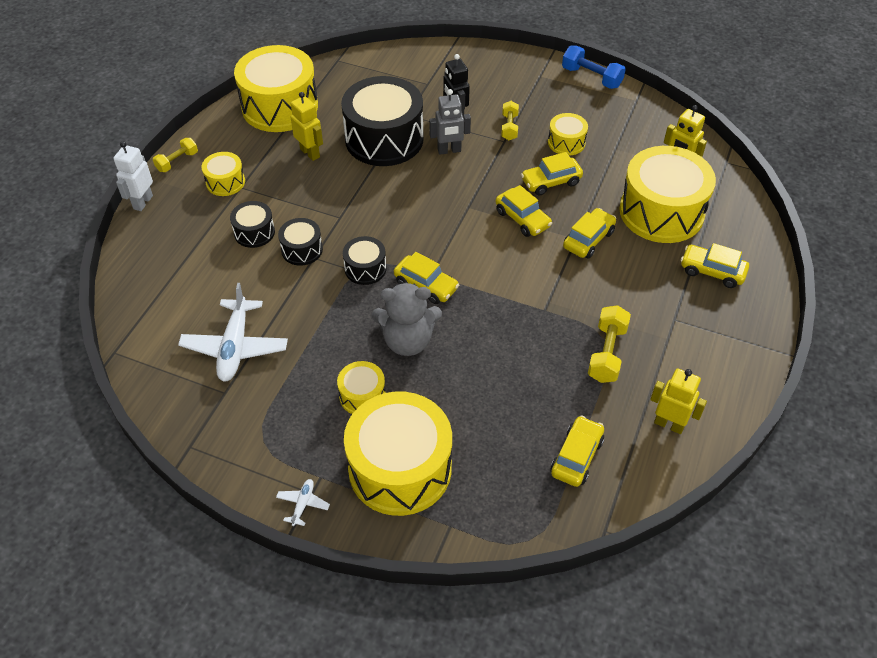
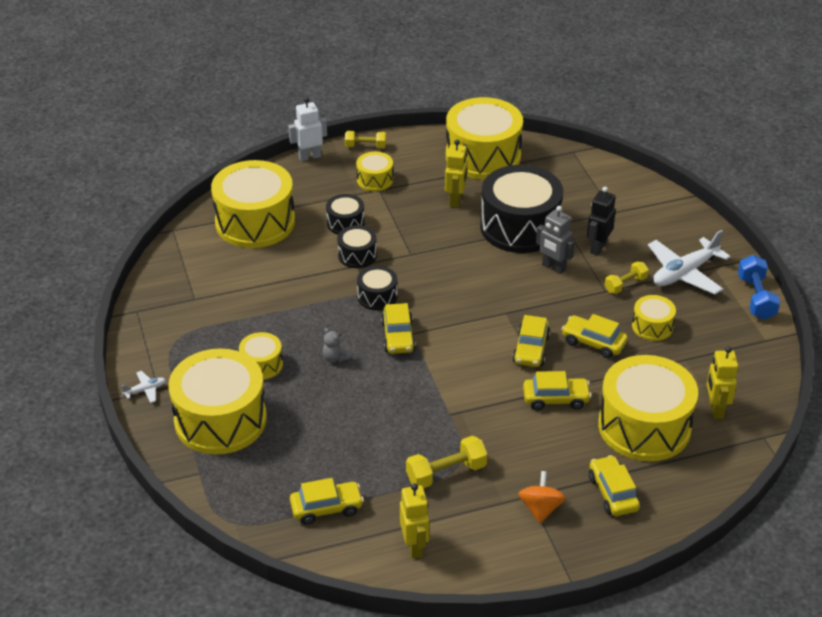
camera: 50 degrees right, 10 degrees down
(178, 289) = (255, 222): none -> yellow drum
(235, 347) = (236, 279): white plane -> white plane (684, 273)
(407, 341) = (335, 358): grey teddy bear -> grey teddy bear, size x0.45
(693, 321) = (540, 508): none -> orange spinning top

